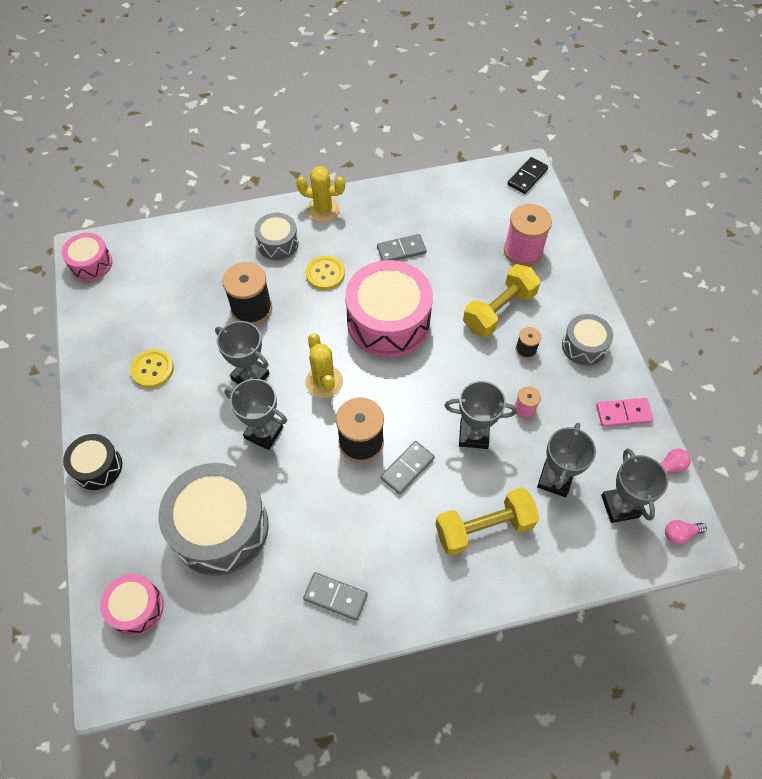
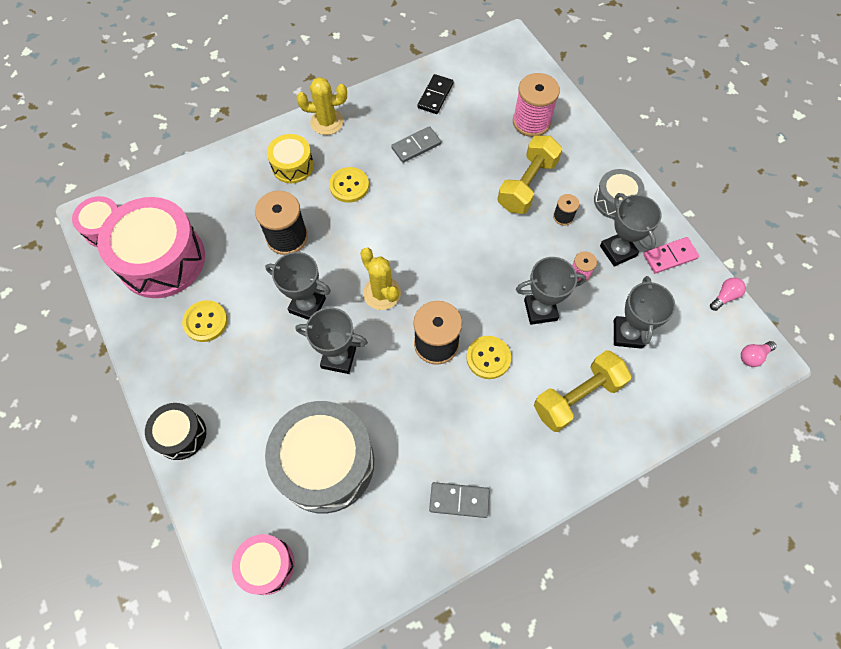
camera: 15 degrees left, 5 degrees up
(278, 243) = (292, 166): grey drum -> yellow drum
(388, 322) = (425, 219): pink drum -> pink drum (162, 260)
(407, 468) = (488, 358): grey domino -> yellow button
(527, 177) = (513, 49): black domino -> black domino (435, 96)
(620, 506) = (693, 344): grey trophy -> grey trophy (617, 251)

